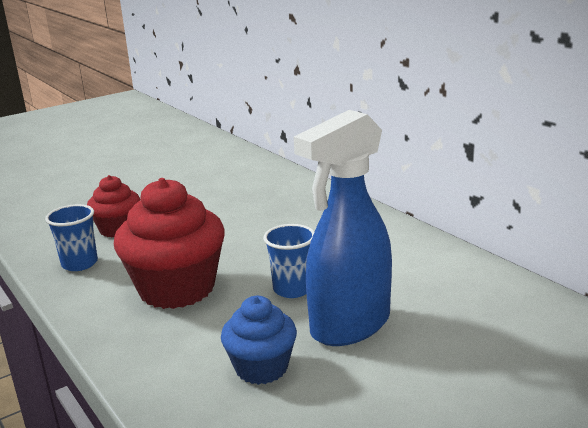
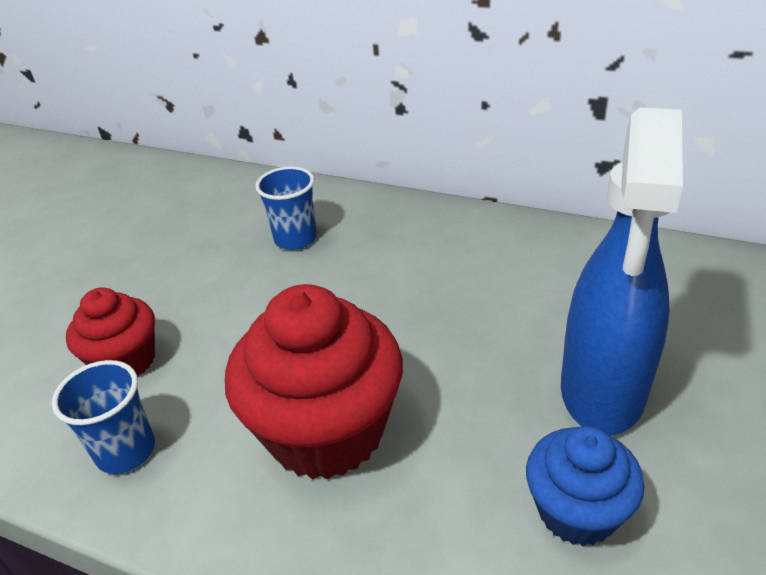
camera: 30 degrees left, 15 degrees up
(292, 289) = (478, 364): blue cup -> blue cup (295, 239)

